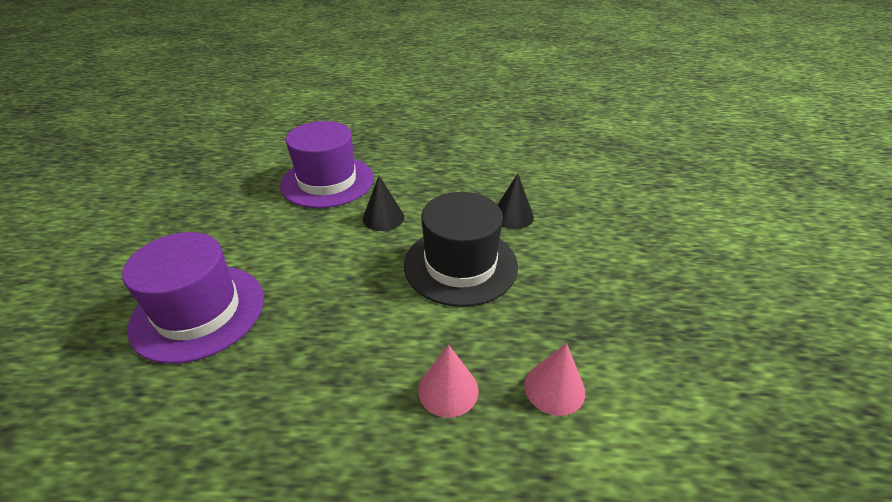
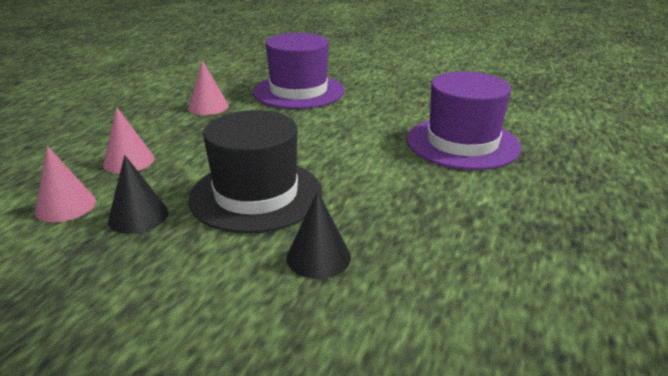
camera: 110 degrees right, 10 degrees down
(264, 389) = (208, 107): none -> pink cone
(383, 218) = (371, 165): black cone -> black cone (138, 216)

